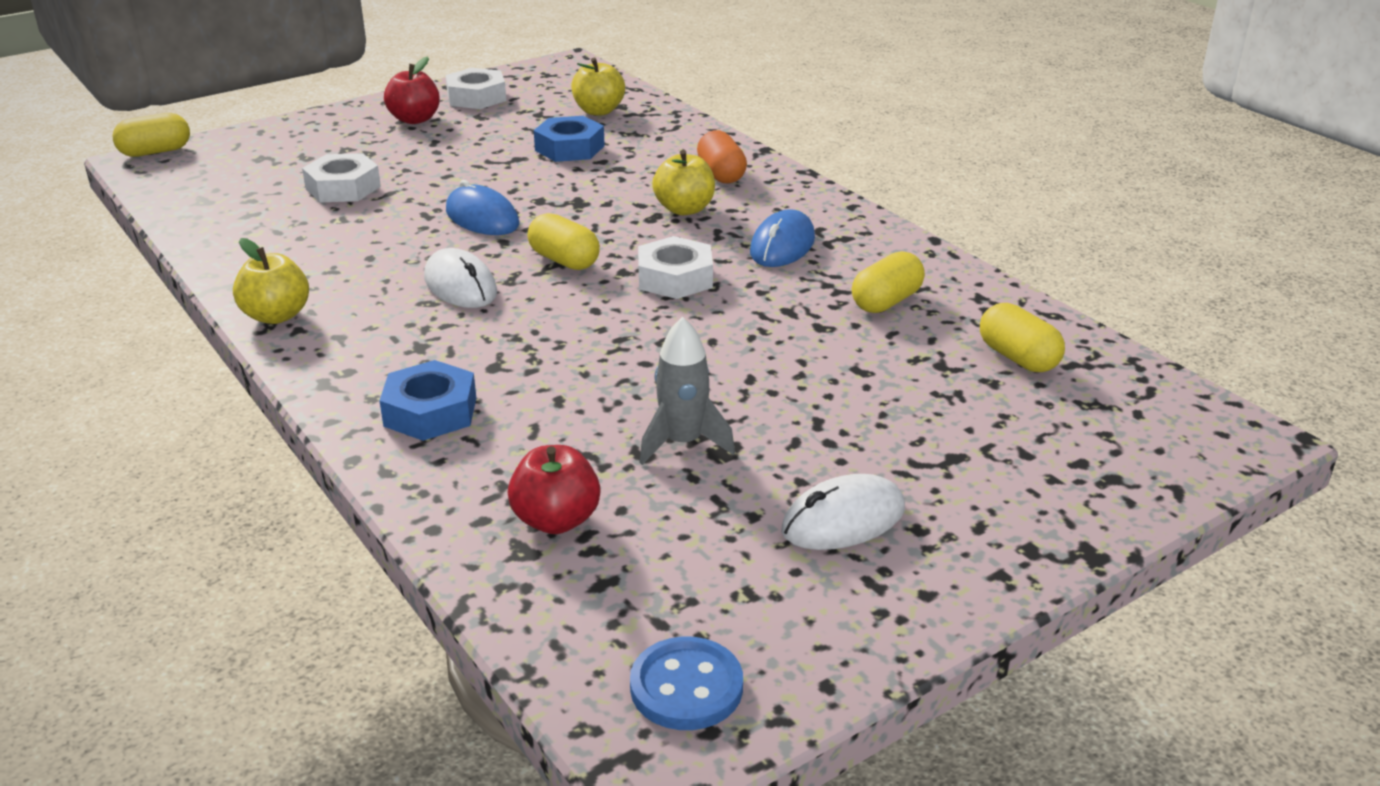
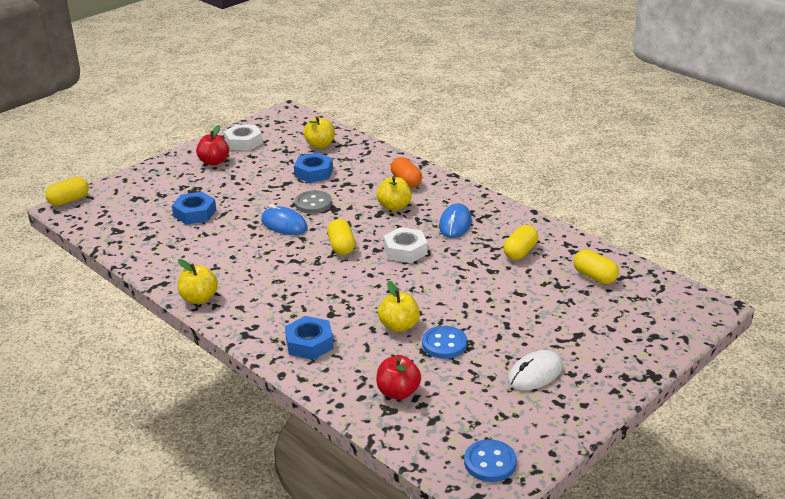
camera: 10 degrees left, 0 degrees up
(343, 188) = (195, 213): white nut -> blue nut
(460, 285) = (291, 268): white mouse -> none
(547, 192) = (313, 204): none -> grey button
(564, 260) = (341, 246): yellow capsule -> yellow capsule turned 45 degrees clockwise
(610, 401) = (399, 326): none -> yellow apple
(683, 443) = (444, 344): grey rocket -> blue button

